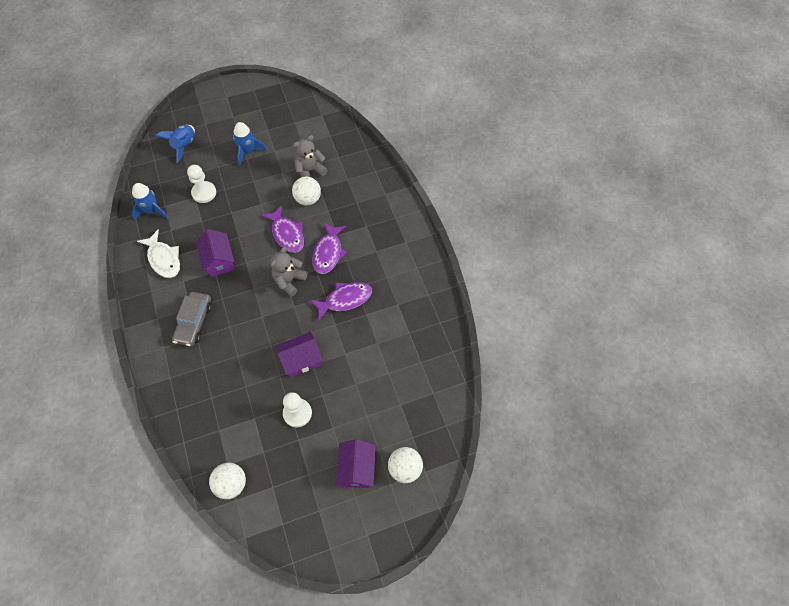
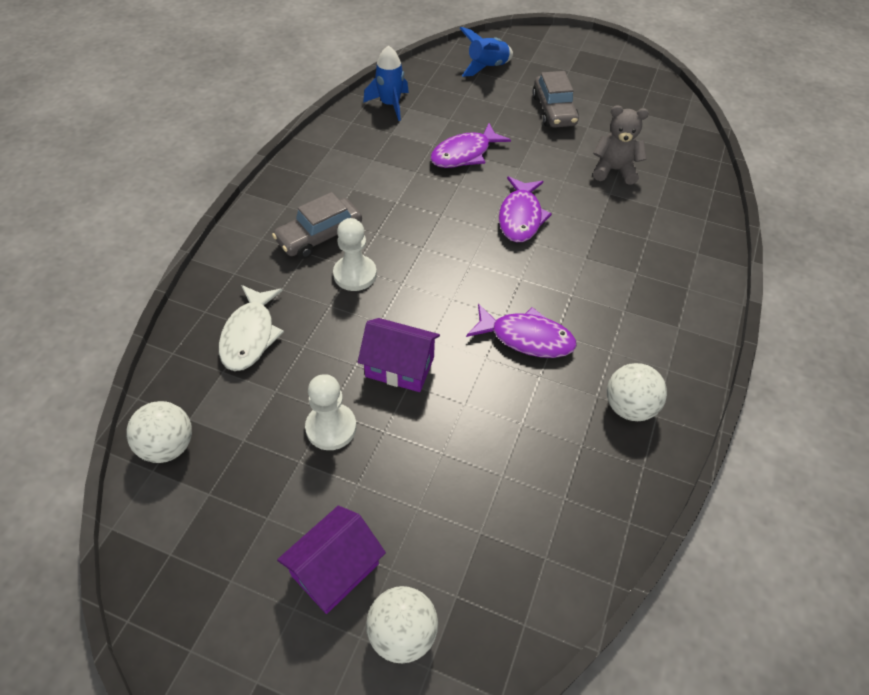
camera: 40 degrees right, 10 degrees down
(164, 259) = (354, 155): white fish -> white fish (250, 335)
(204, 193) = (463, 120): white pawn -> white pawn (355, 274)
(219, 260) = (412, 194): purple house -> none
(248, 152) = (554, 110): blue rocket -> grey car
(289, 281) = (474, 268): grey teddy bear -> none
(308, 199) = (583, 197): white ball -> white ball (629, 407)
(328, 252) = (555, 270): purple fish -> purple fish (464, 154)

